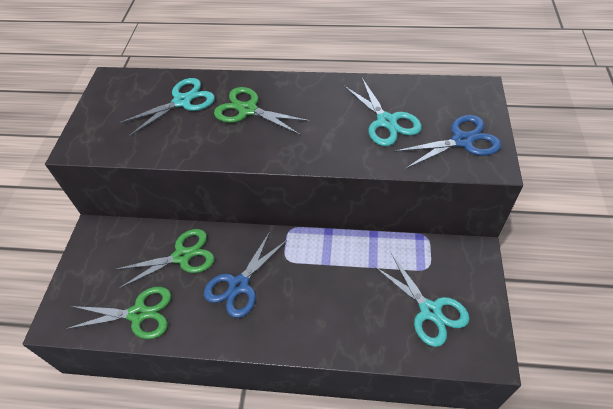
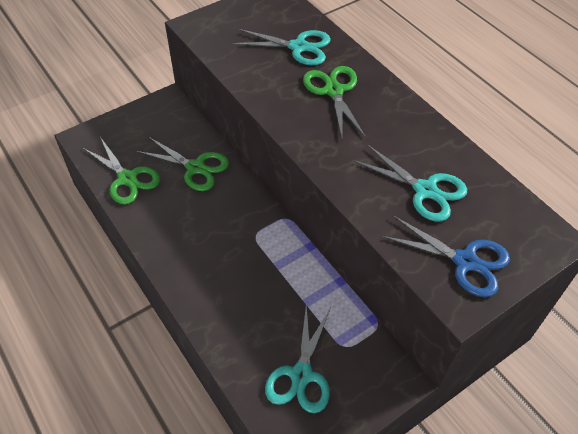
camera: 45 degrees right, 0 degrees up
(239, 285) = (203, 221): blue scissors -> none
(386, 121) = (425, 190): turquoise scissors -> turquoise scissors turned 75 degrees counterclockwise

